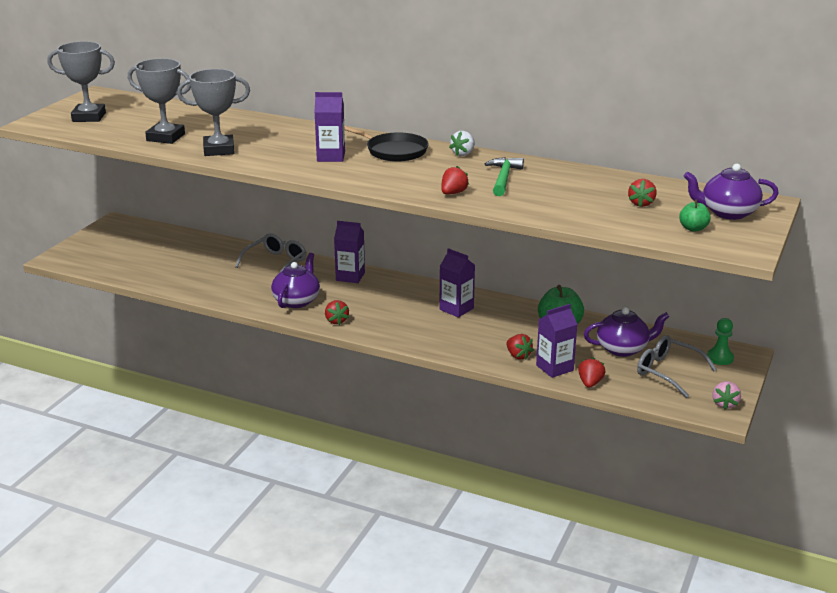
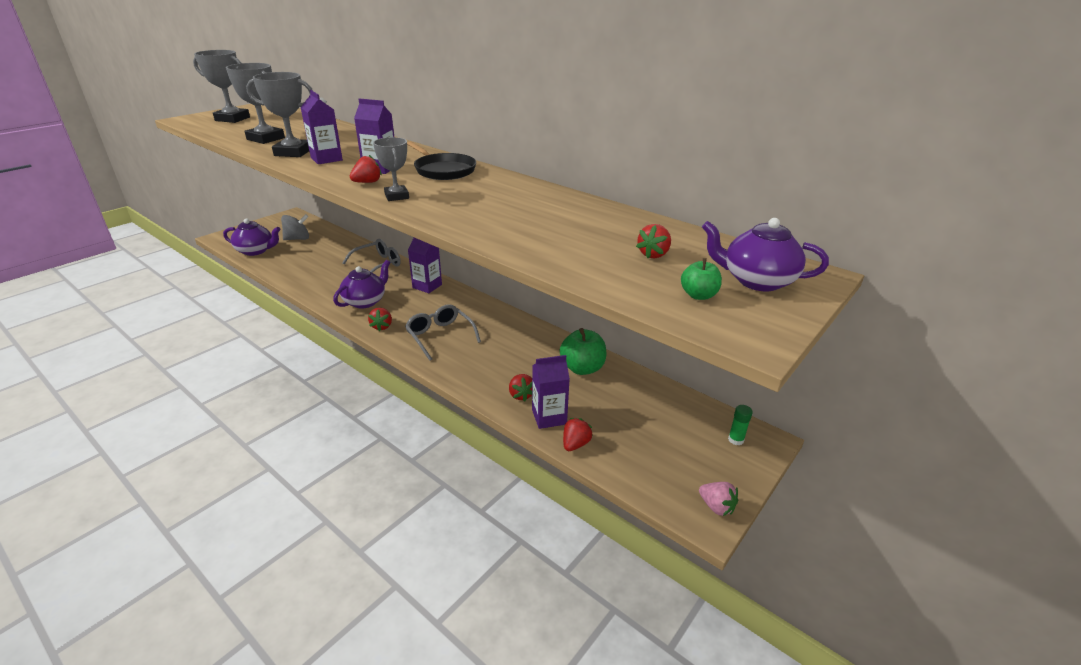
camera: 15 degrees right, 5 degrees up
(153, 248) = (297, 239): none -> grey spinning top
(381, 182) = (397, 196): none -> grey trophy
(453, 193) = (455, 216): red strawberry -> red strawberry (367, 182)
(456, 309) = (496, 332): purple carton -> purple carton (326, 159)
(463, 154) = (506, 180): white strawberry -> none
(503, 178) = (522, 207): green hammer -> none
(623, 349) = (633, 407): purple teapot -> purple teapot (256, 251)
(667, 372) = (668, 446): grey glasses -> grey glasses (440, 336)
(720, 358) = (736, 440): green pawn -> green glue stick
(725, 404) = (716, 507): pink strawberry -> pink strawberry turned 75 degrees counterclockwise

